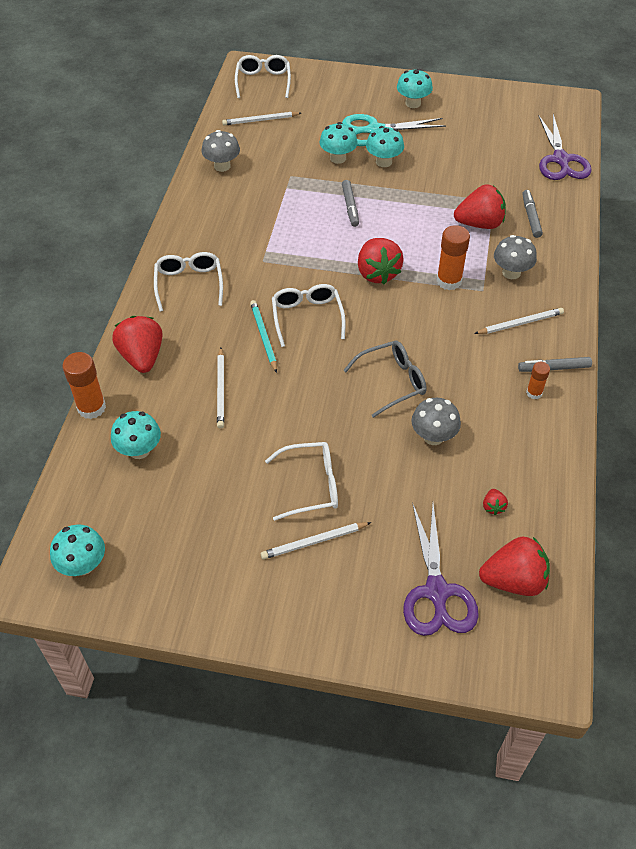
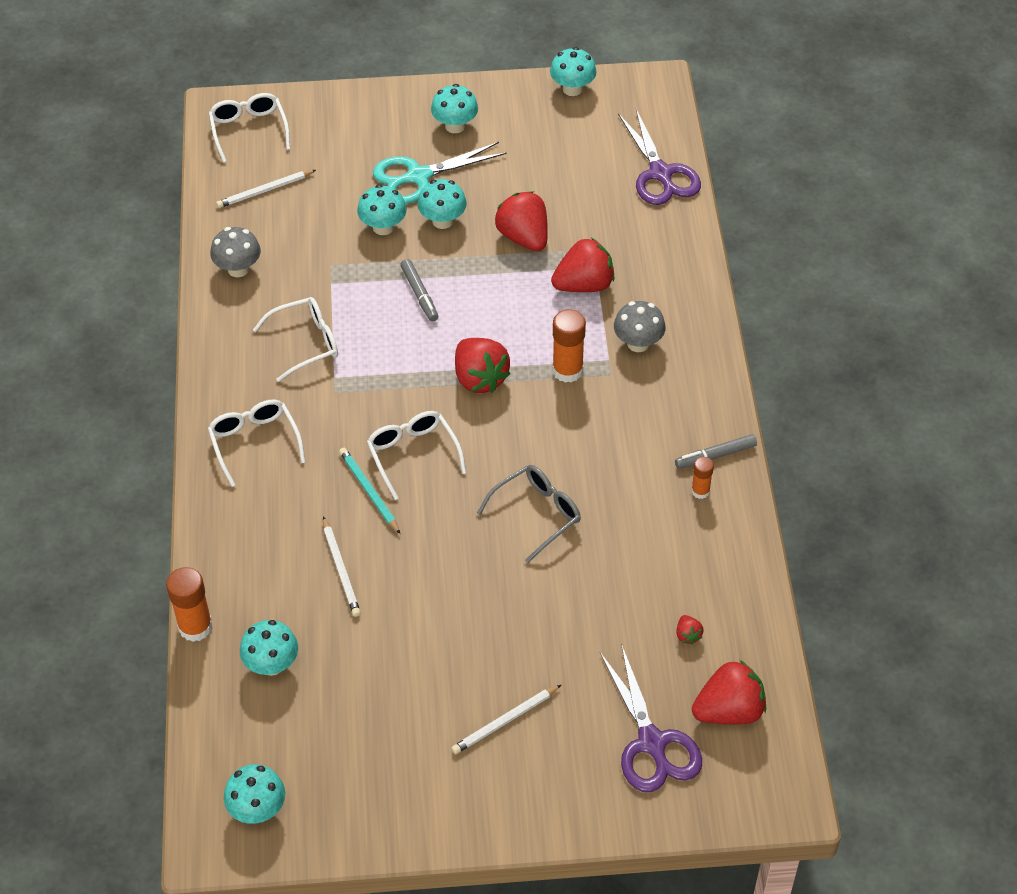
camera: 15 degrees left, 0 degrees up
(142, 357) = (232, 550): red strawberry -> red strawberry (523, 237)
(311, 485) = (482, 659): white glasses -> white glasses (306, 343)
(433, 436) = (601, 569): grey mushroom -> none
(508, 94) = (572, 89): none -> turquoise mushroom
(520, 323) = (664, 407): white pencil -> none
(531, 217) = (643, 263): grey marker -> none

